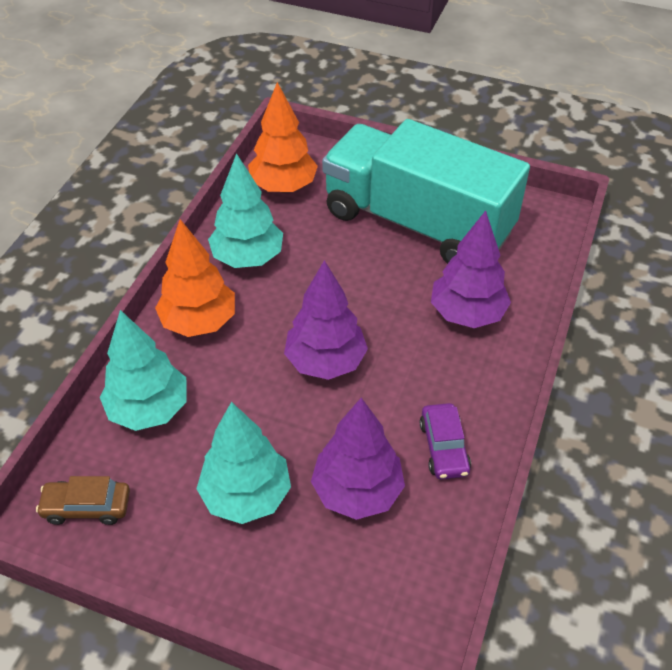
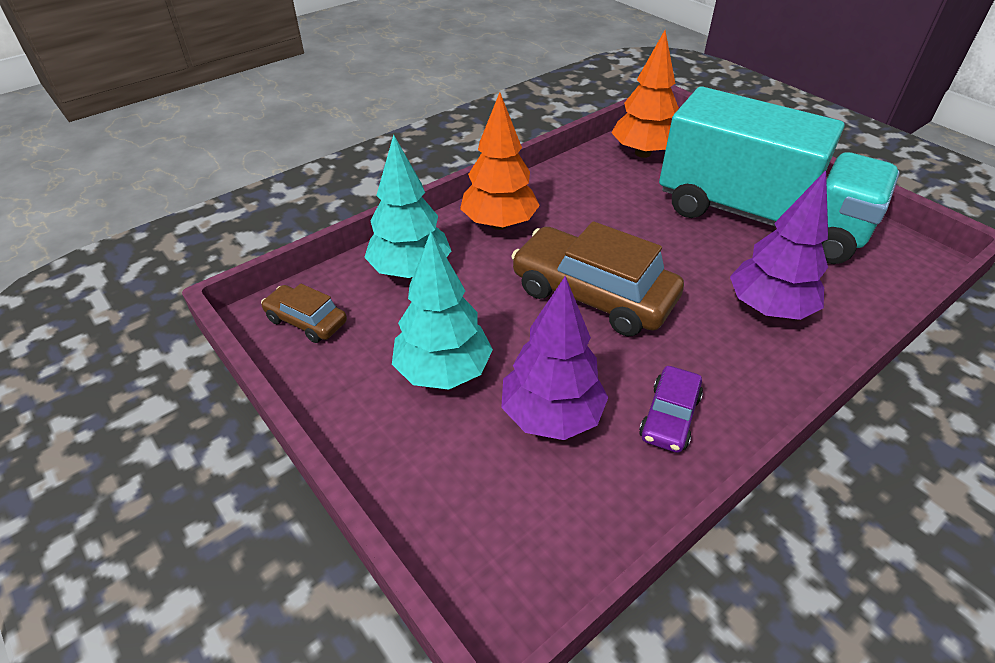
camera: 30 degrees right, 5 degrees down
(247, 258) = (575, 193): turquoise tree -> none
(325, 362) = (593, 295): purple tree -> brown car
(417, 223) = (758, 217): turquoise truck -> turquoise truck turned 150 degrees clockwise

